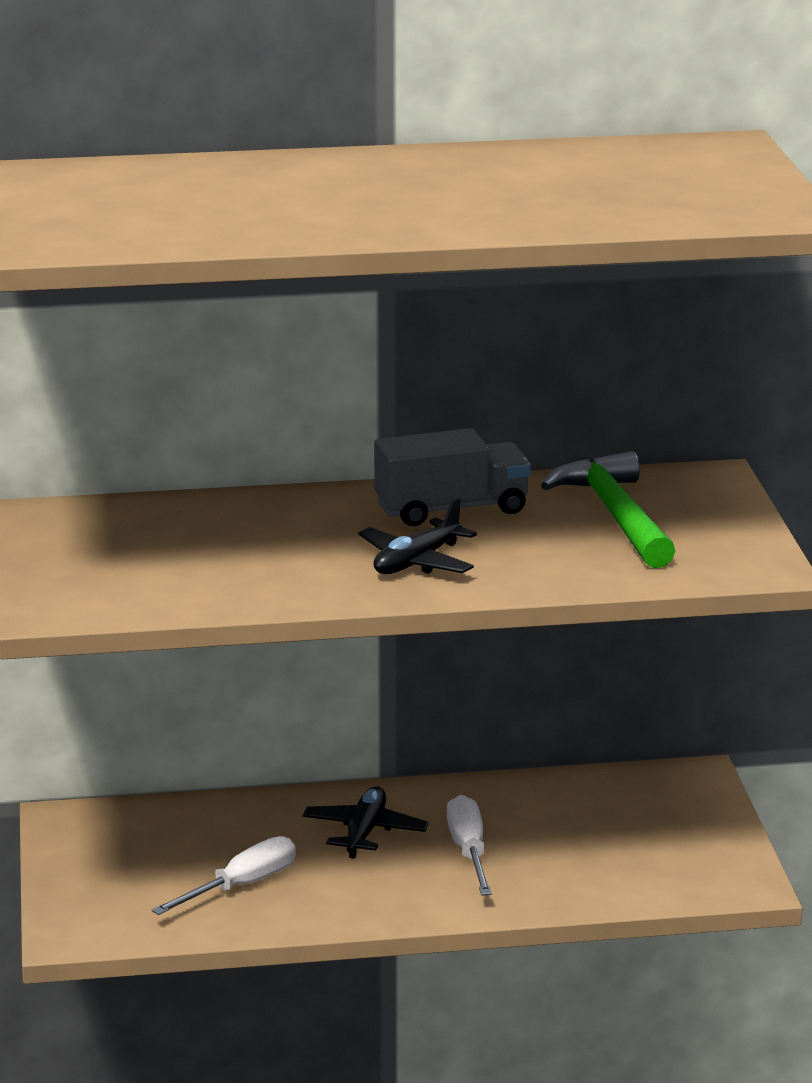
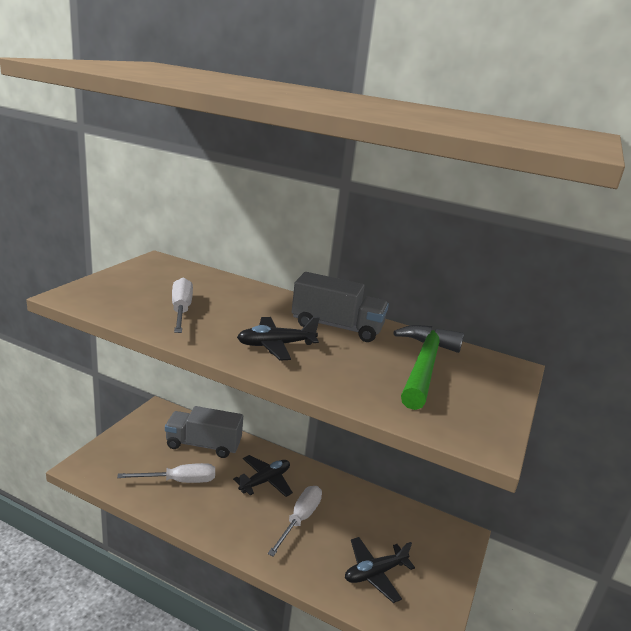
camera: 30 degrees right, 0 degrees up
(209, 830) = (203, 445): none -> grey truck
(227, 568) = (181, 310): none -> white screwdriver
(628, 861) = (375, 573): none -> black plane

